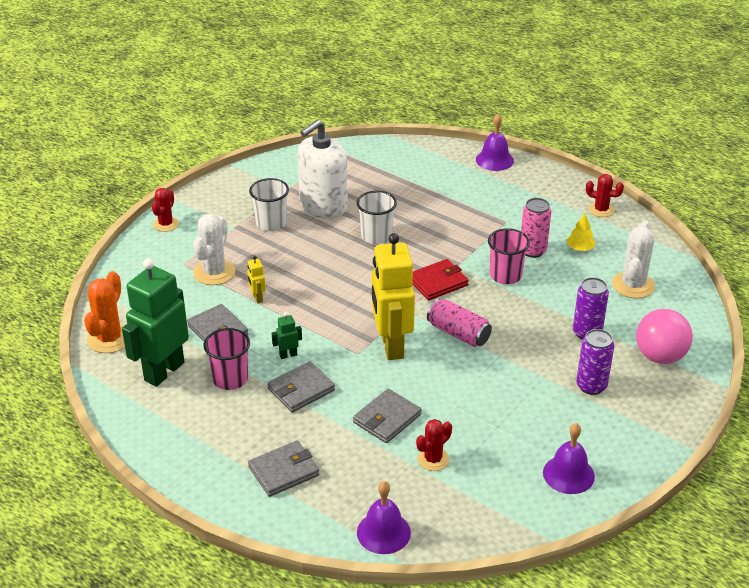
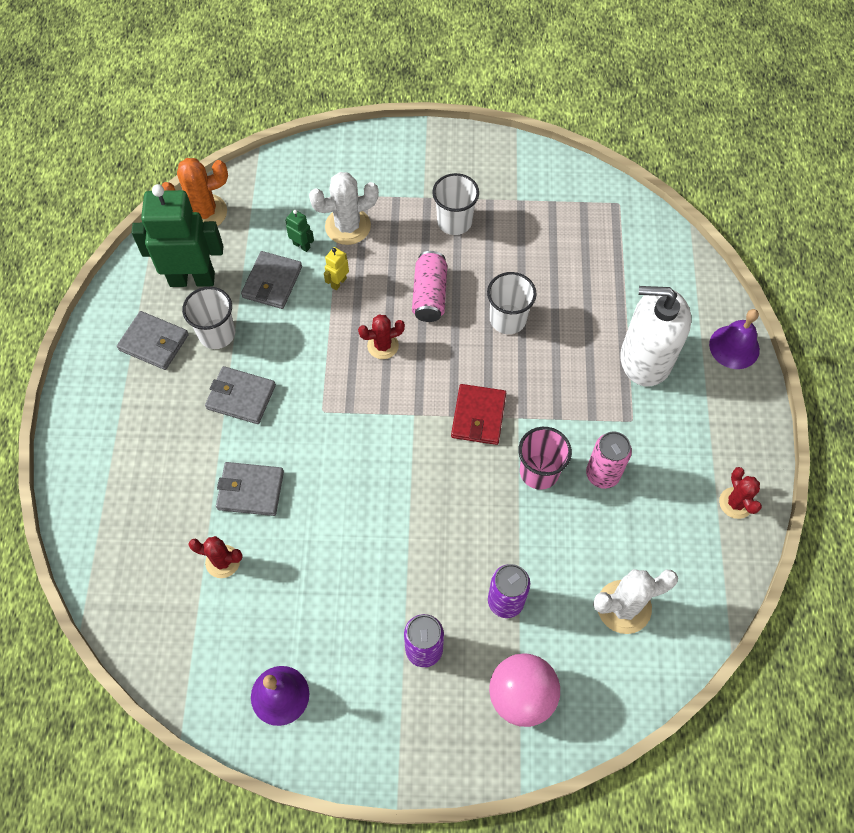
camera: 55 degrees right, 25 degrees up
(166, 224) = (385, 144): red cactus -> red cactus (383, 346)
(230, 379) = (217, 334): pink cup -> white cup
(283, 471) = (132, 449): grey wallet -> grey wallet (154, 342)
(288, 355) = (279, 357): green robot -> green robot (302, 245)
(323, 206) = (517, 245): white soap dispenser -> white soap dispenser (645, 359)
(383, 532) = (107, 574): purple bell -> none
(391, 346) = (353, 433): yellow robot -> none
(437, 282) = (478, 416): red wallet -> red wallet turned 75 degrees clockwise
(458, 333) = (414, 480): pink can -> pink can (429, 295)
(580, 248) = (646, 518): yellow tree -> none

